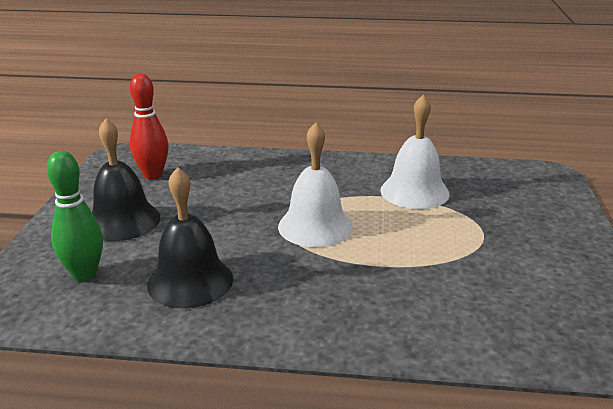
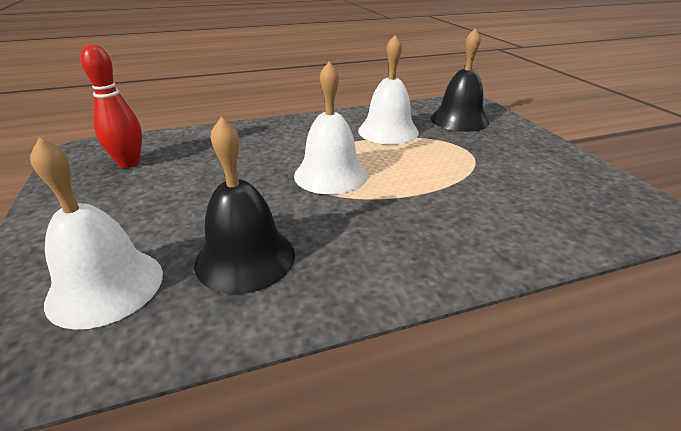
camera: 25 degrees left, 5 degrees up
(84, 274) = (106, 286): green bowling pin -> white bell
(123, 221) = (121, 214): black bell -> black bell (459, 120)

